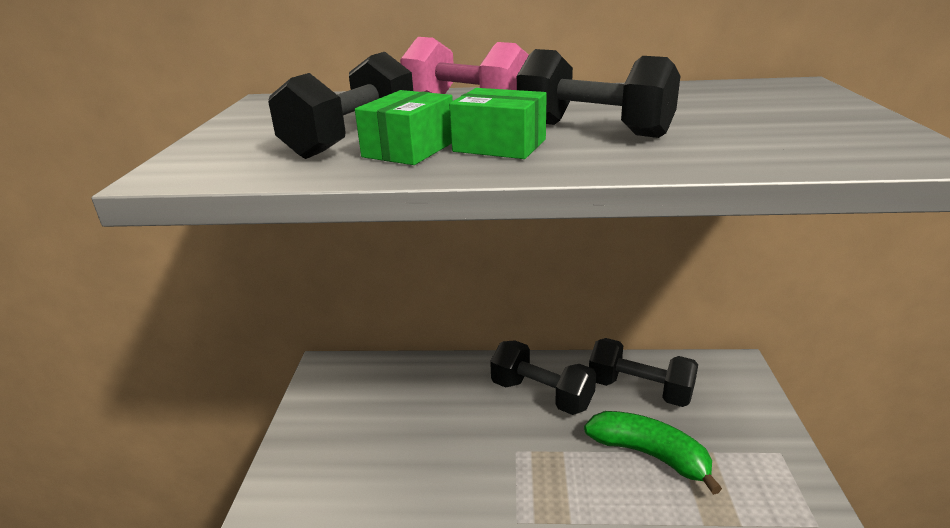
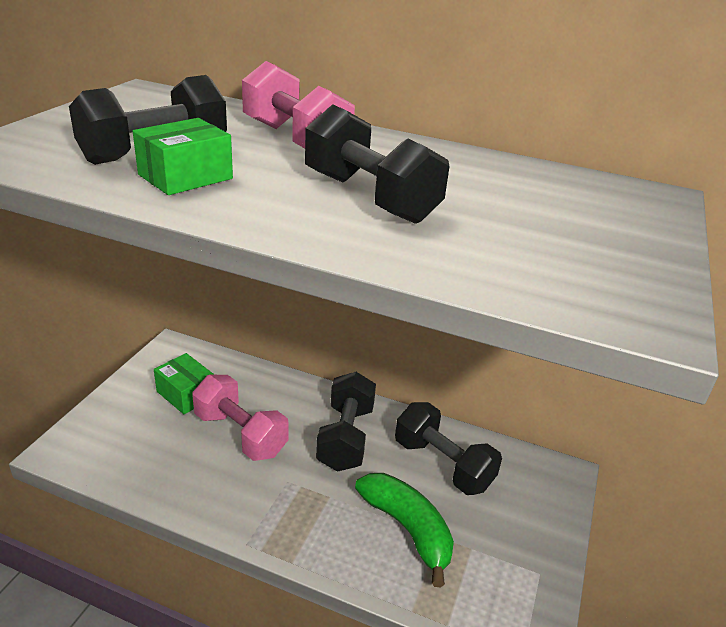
camera: 15 degrees right, 5 degrees up
(443, 423) = (240, 434): none -> pink dumbbell
(499, 145) = (264, 193): green box -> green box (186, 394)
(541, 395) = (345, 437): black dumbbell -> black dumbbell turned 45 degrees clockwise

